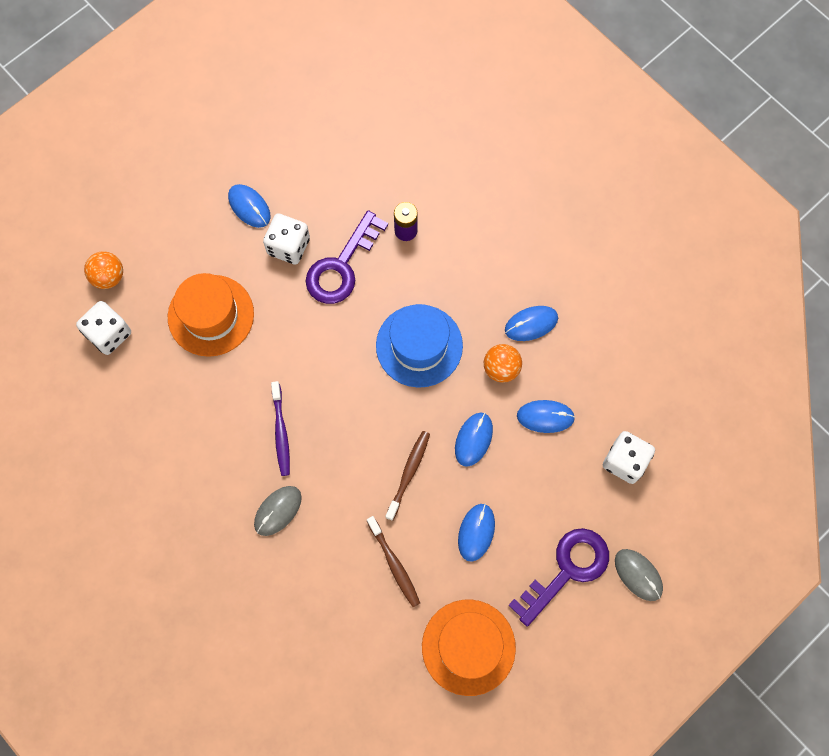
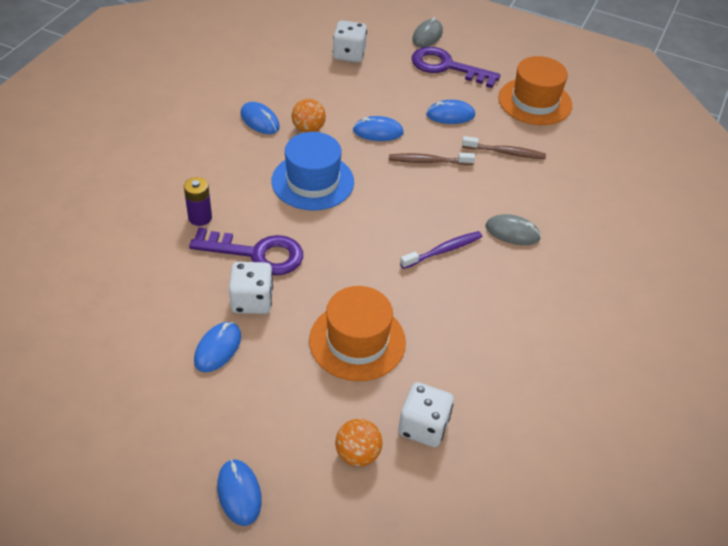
camera: 115 degrees left, 25 degrees down
(394, 564) = (505, 152): brown toothbrush -> brown toothbrush turned 60 degrees clockwise
(545, 417) = (336, 98): blue mouse -> blue mouse (239, 493)

